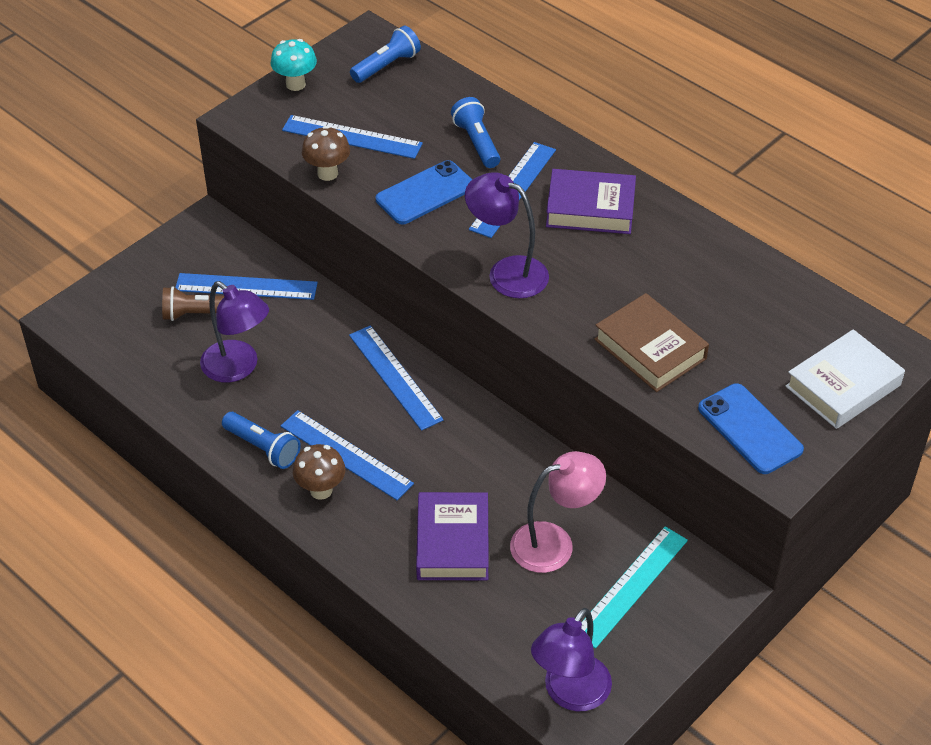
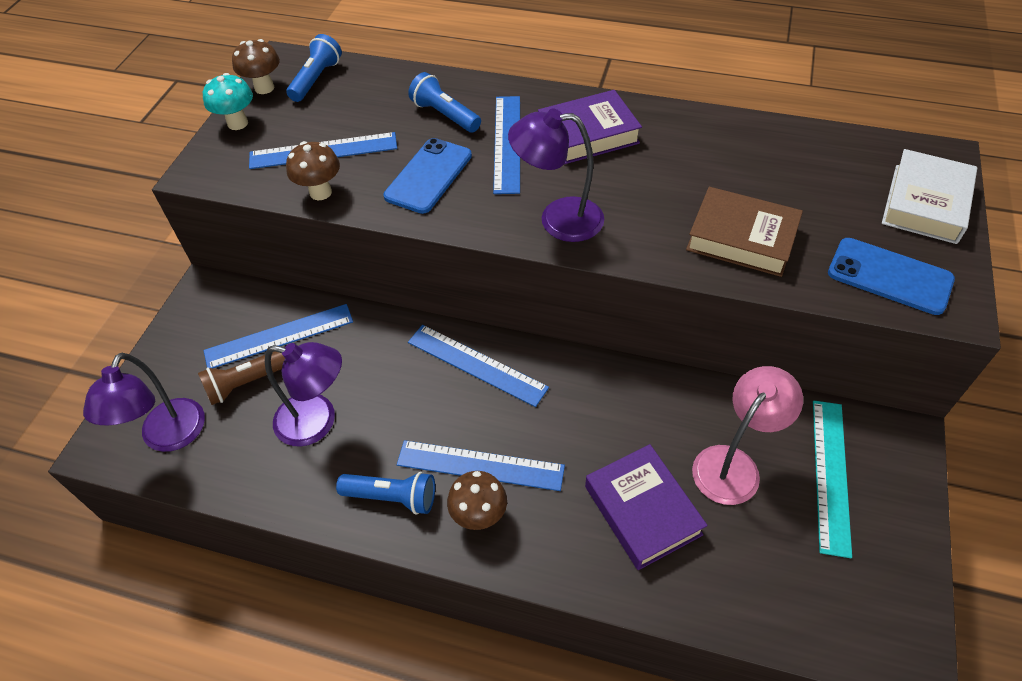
camera: 25 degrees left, 5 degrees up
(337, 58) = (264, 88): none -> brown mushroom
(570, 694) = (868, 623): purple lamp -> purple lamp (168, 437)

